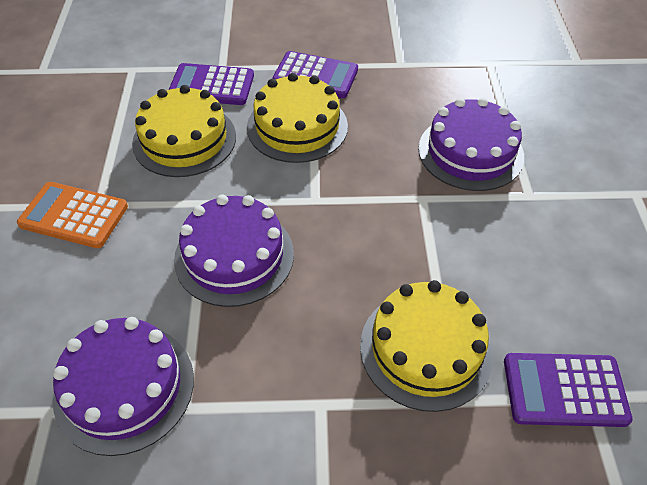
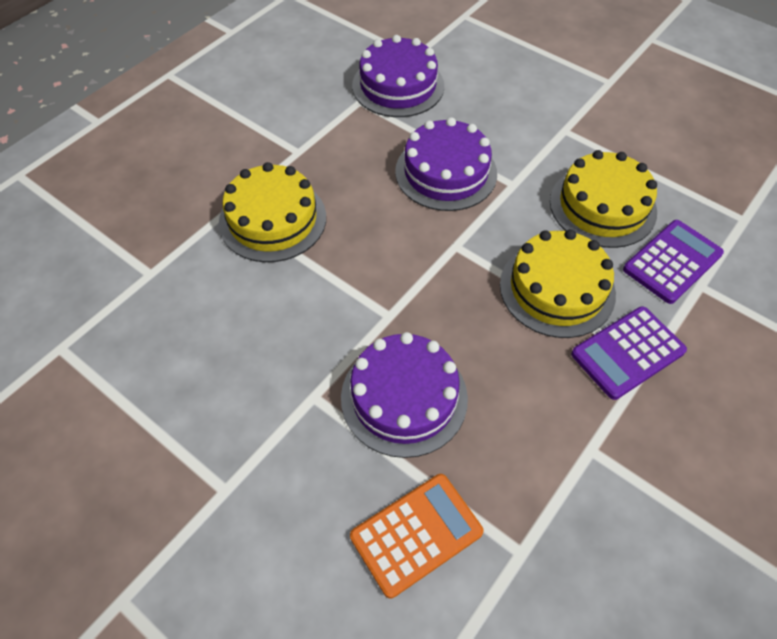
camera: 130 degrees right, 5 degrees up
(74, 216) = (563, 115): orange calculator -> orange calculator (416, 534)
(564, 390) = (168, 264): purple calculator -> none

